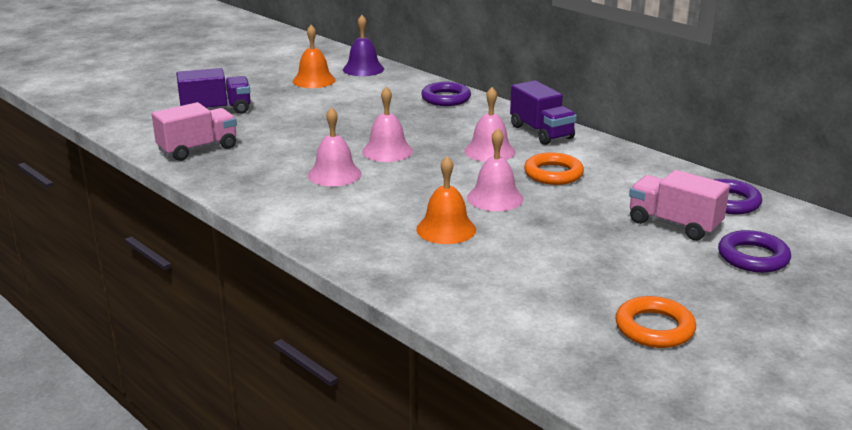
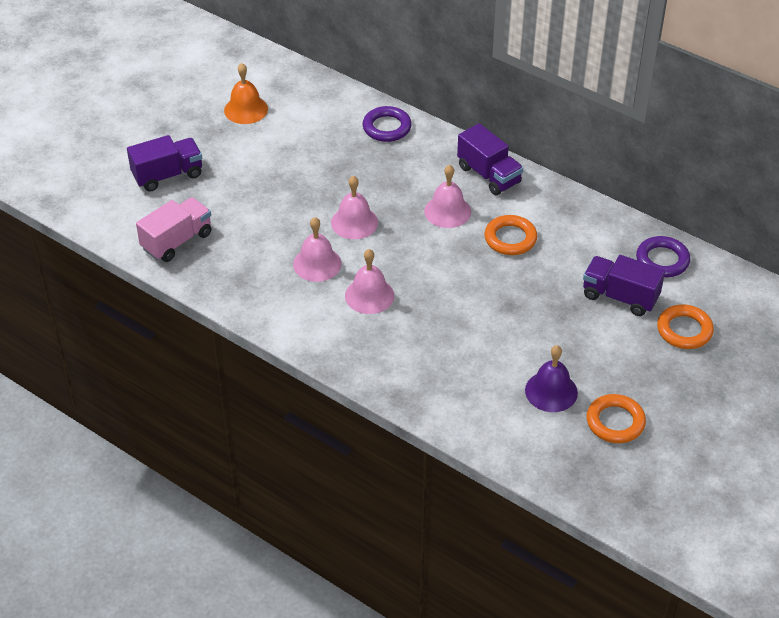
camera: 10 degrees left, 20 degrees up
(363, 69) = (289, 82): purple bell -> purple bell (551, 391)
(446, 229) = (434, 327): orange bell -> none
(495, 198) = (466, 280): pink bell -> pink bell (369, 295)
(674, 224) = (620, 297): pink truck -> purple truck
(753, 257) = (684, 330): purple ring -> orange ring

